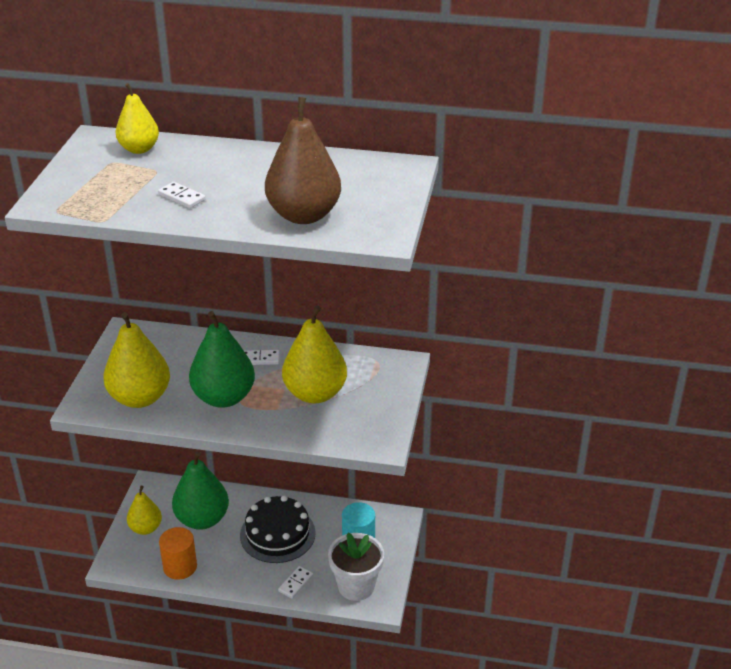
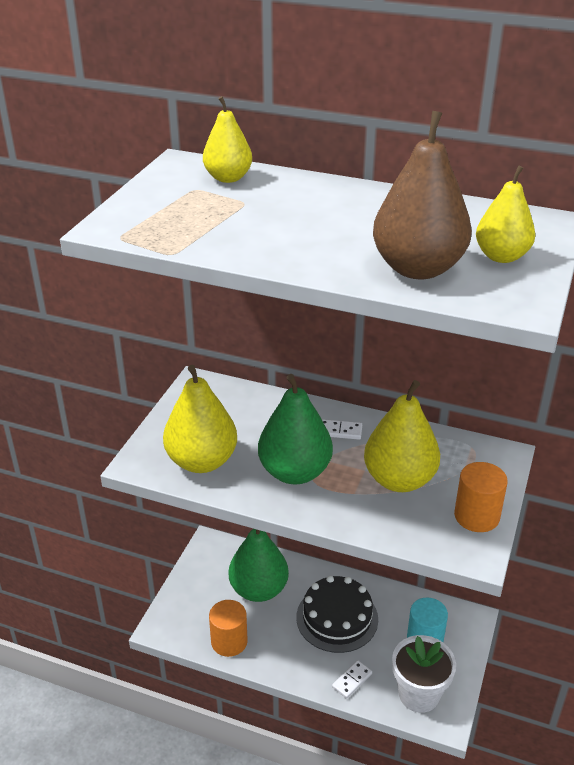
camera: 10 degrees right, 0 degrees up
(146, 528) = (199, 591): yellow pear -> yellow pear (501, 256)
(181, 197) = (269, 234): white domino -> none
(381, 415) = (476, 516): none -> orange cylinder

